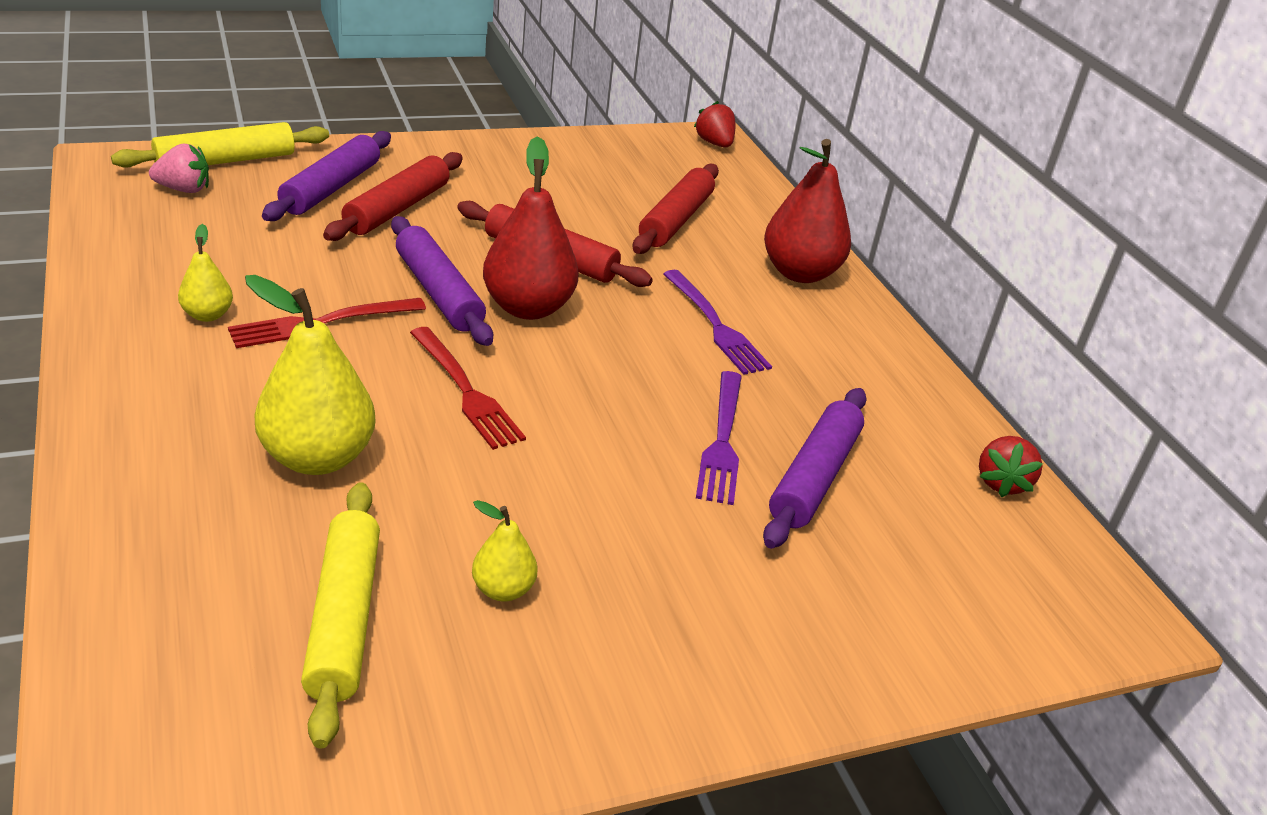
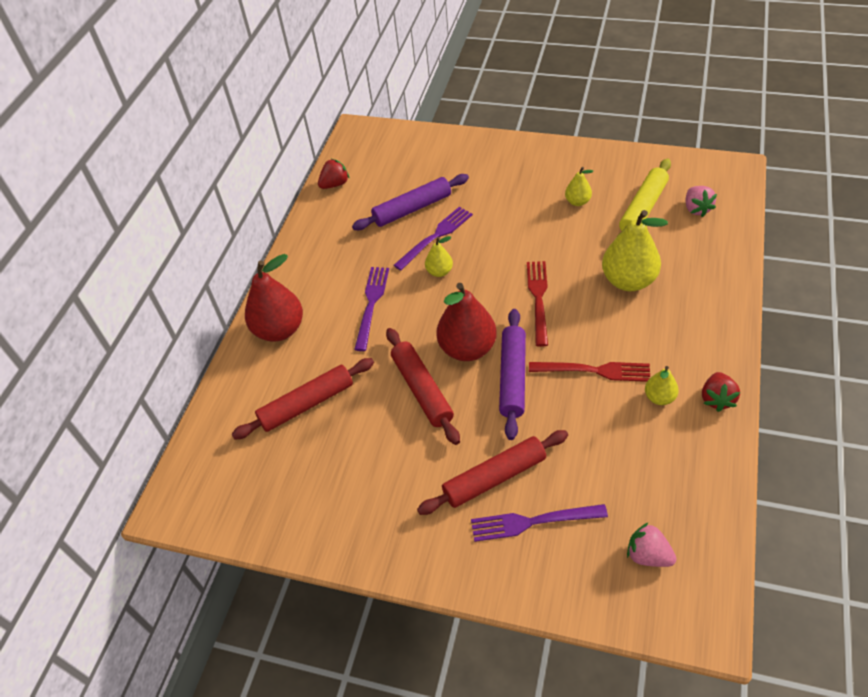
camera: 135 degrees left, 15 degrees up
(208, 657) = (696, 209): none -> pink strawberry
(225, 161) = (604, 594): yellow rolling pin -> none
(331, 188) = (532, 522): purple rolling pin -> purple fork
(660, 390) = (439, 272): none -> yellow pear
(714, 143) = (180, 496): red strawberry -> red strawberry (717, 399)

